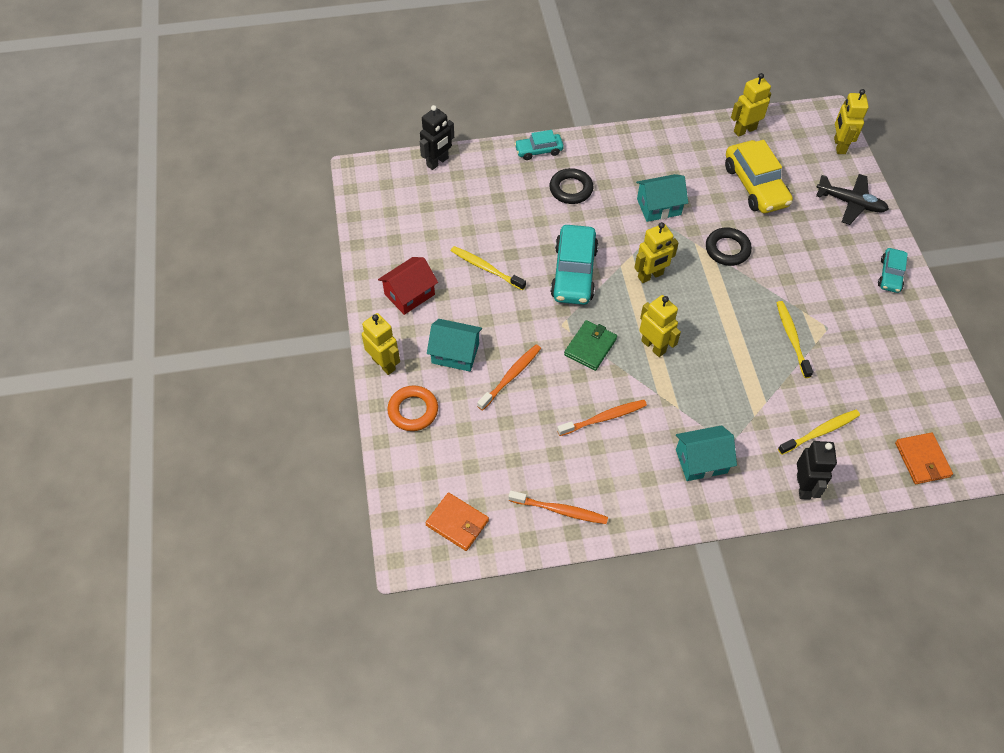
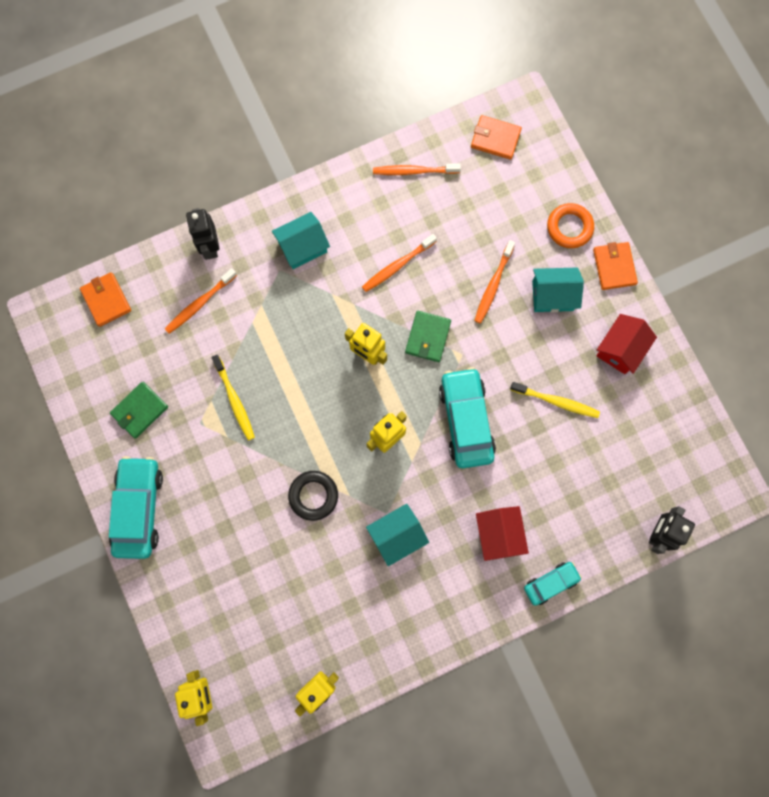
camera: 165 degrees right, 20 degrees up
(384, 364) = (614, 267): yellow robot -> orange wallet
(571, 189) = (499, 534): black ring -> red house
(755, 185) = (295, 598): yellow car -> none
(820, 432) = (200, 303): yellow toothbrush -> orange toothbrush
(851, 203) = (185, 602): black plane -> none
(887, 351) = (140, 410): none -> green wallet
(890, 275) = (138, 509): turquoise car -> turquoise car, size x1.80

